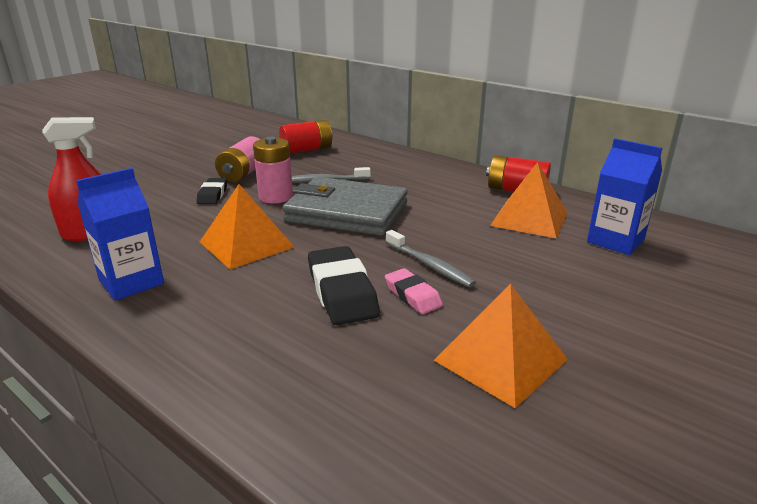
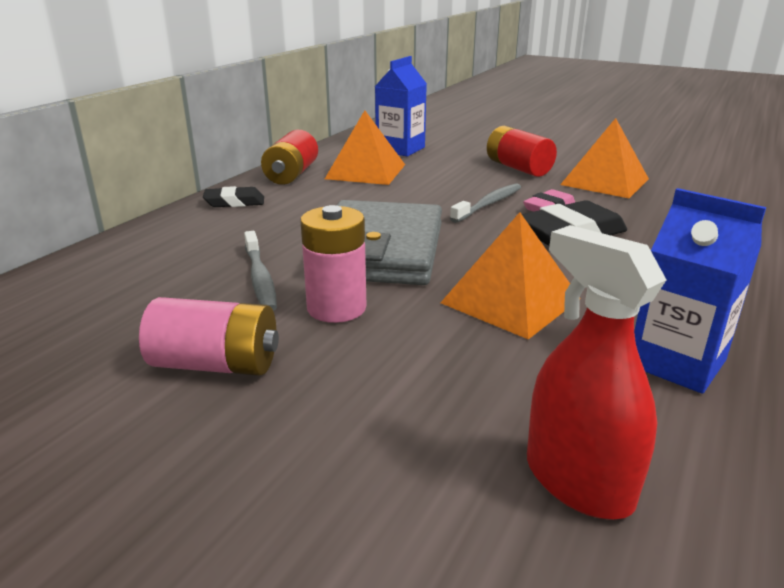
camera: 100 degrees left, 0 degrees up
(212, 195) = (340, 374): black eraser -> black eraser (234, 202)
(307, 150) = (78, 316): red battery -> red battery (518, 168)

